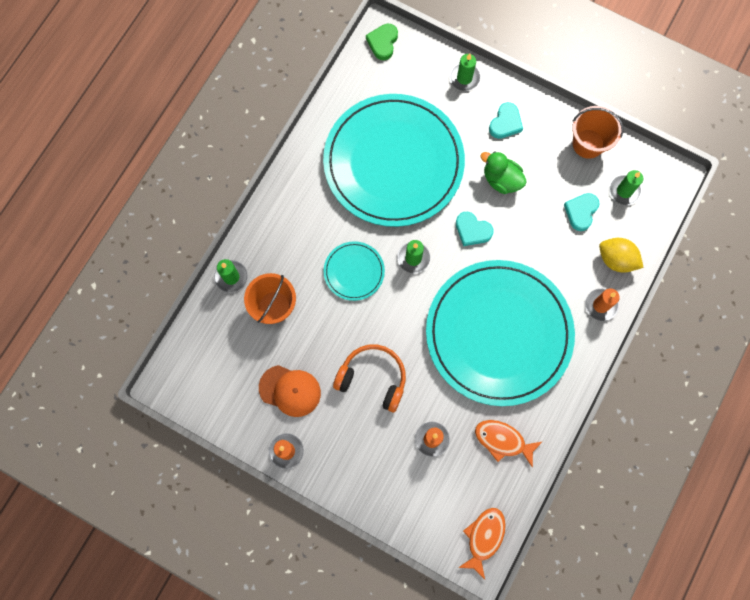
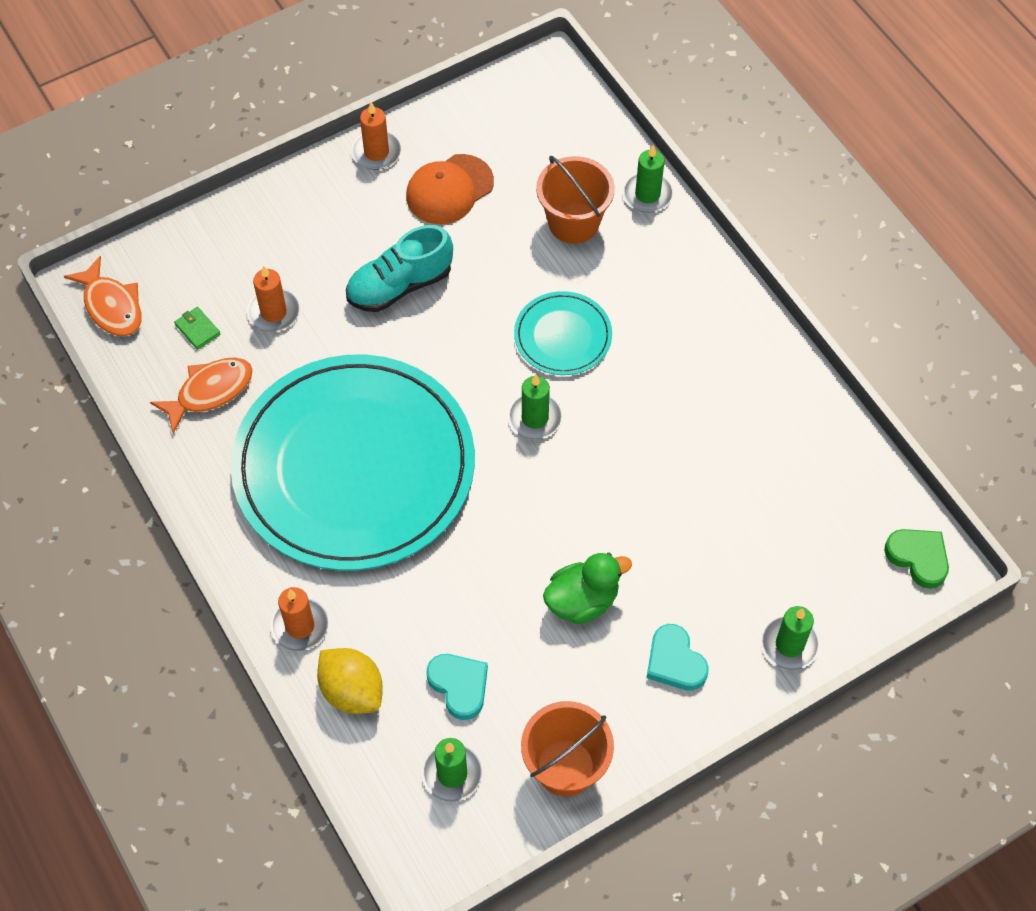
camera: 120 degrees right, 15 degrees down
(372, 378) = (400, 285): orange headphones -> turquoise shoe
(393, 162) = (700, 468): turquoise plate -> none
(469, 475) = (197, 329): none -> green wallet
(472, 230) = (527, 516): turquoise heart -> none
(616, 259) = (352, 691): yellow lemon -> yellow lemon turned 75 degrees clockwise

